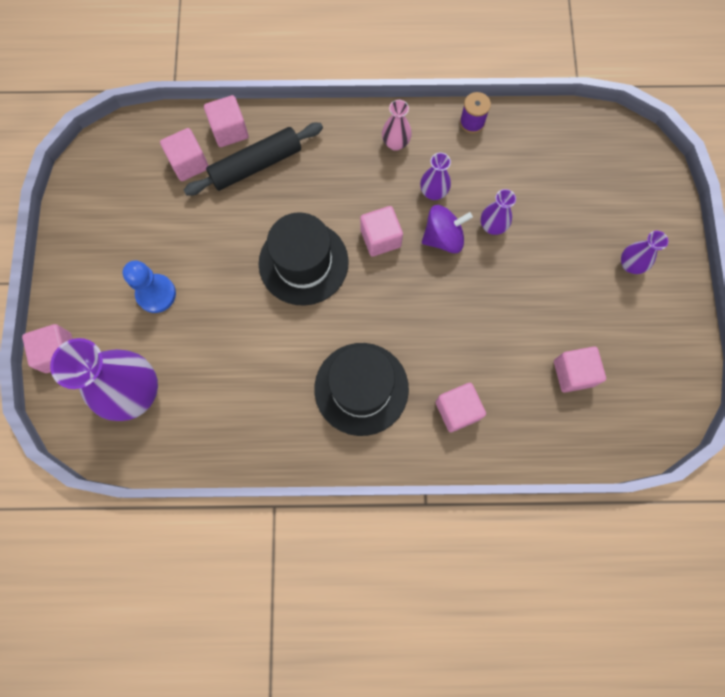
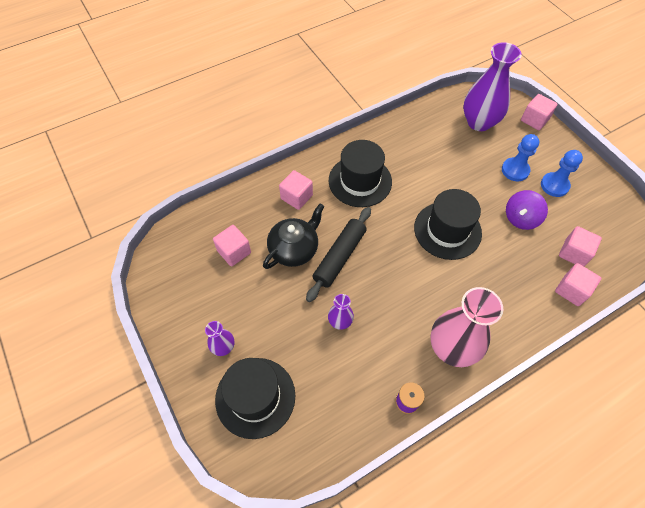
camera: 150 degrees right, 15 degrees down
(129, 248) = (554, 185): none -> blue pawn
(256, 165) = (532, 276): black rolling pin -> black rolling pin (339, 257)
(380, 238) = (411, 271): pink cube -> none
(395, 143) = (452, 348): pink vase -> pink vase, size x2.09
(433, 192) = (398, 324): purple vase -> none
(443, 238) = (369, 294): purple spinning top -> purple spinning top (521, 218)
(498, 337) = (294, 249): none -> black teapot
(617, 199) = (255, 397): none -> black hat

